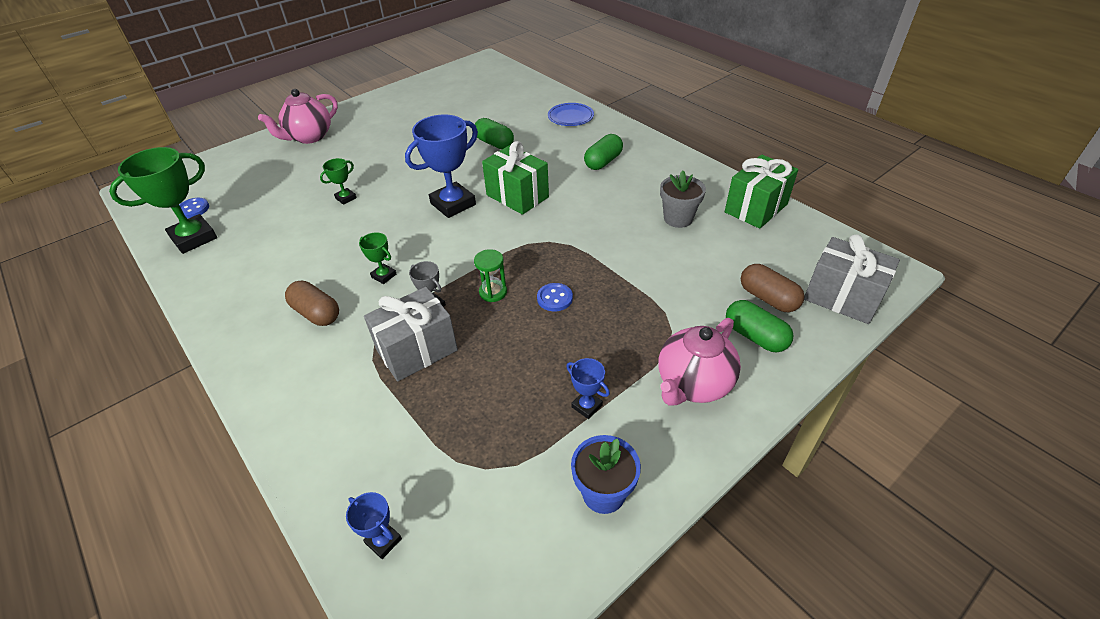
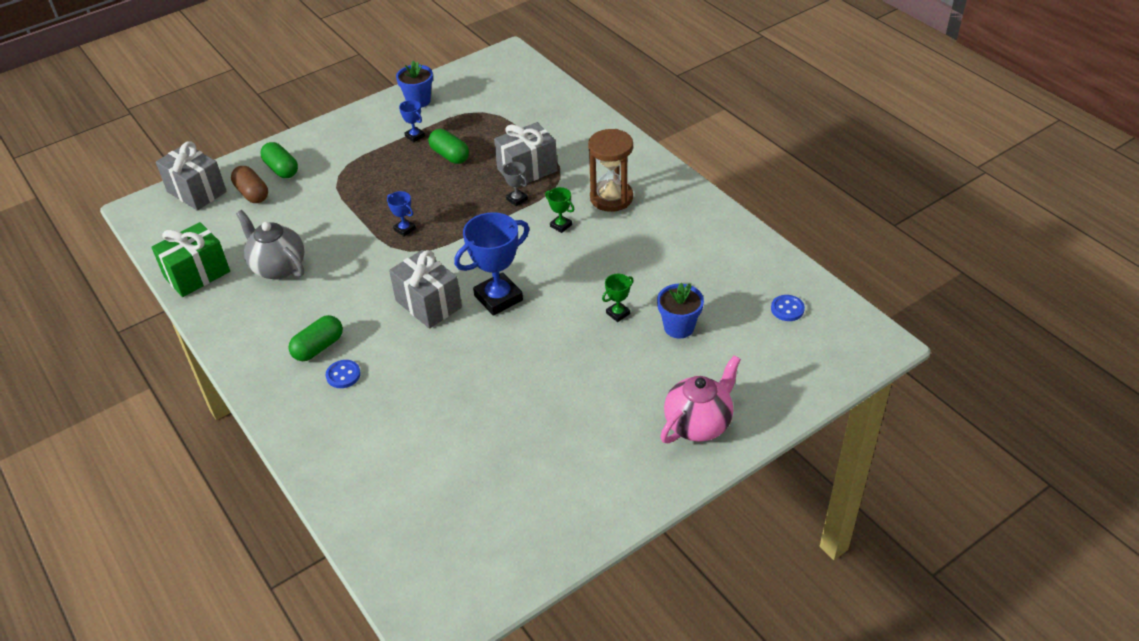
camera: 175 degrees left, 0 degrees up
(194, 238) = (762, 273): green trophy -> none
(296, 191) = (679, 327): none -> blue flower pot
(316, 313) = (611, 198): brown capsule -> brown hourglass
(383, 541) = (538, 88): blue trophy -> blue trophy (404, 229)
(493, 292) = (466, 207): green hourglass -> none
(494, 143) = (442, 390): green capsule -> green capsule (450, 155)
(517, 196) = (428, 304): green gift -> grey gift
(554, 298) = (417, 201): blue button -> blue button (343, 375)
(570, 117) = (328, 436): blue plate -> none
(678, 218) = (278, 267): grey flower pot -> grey teapot
(693, 384) = (342, 144): pink teapot -> none

